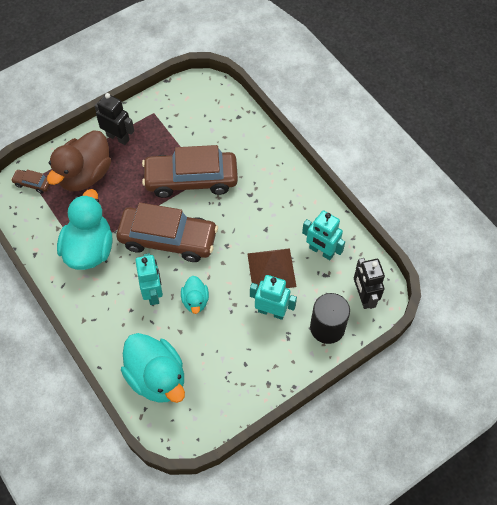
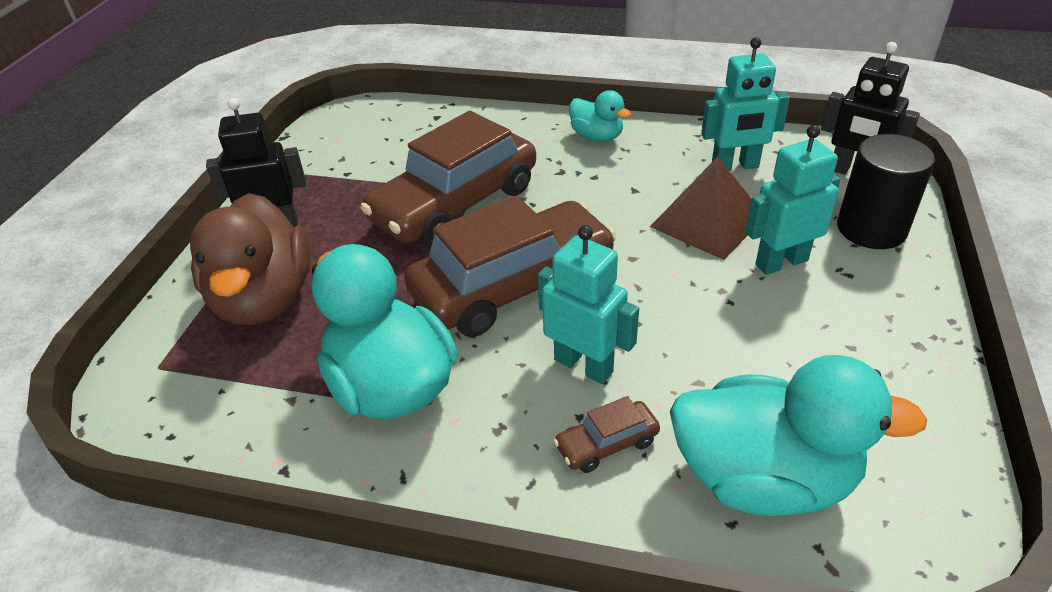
camera: 40 degrees left, 20 degrees down
(32, 183) = (166, 370): brown car -> brown car (606, 444)
(195, 301) = (662, 327): turquoise duck -> turquoise duck (597, 137)

